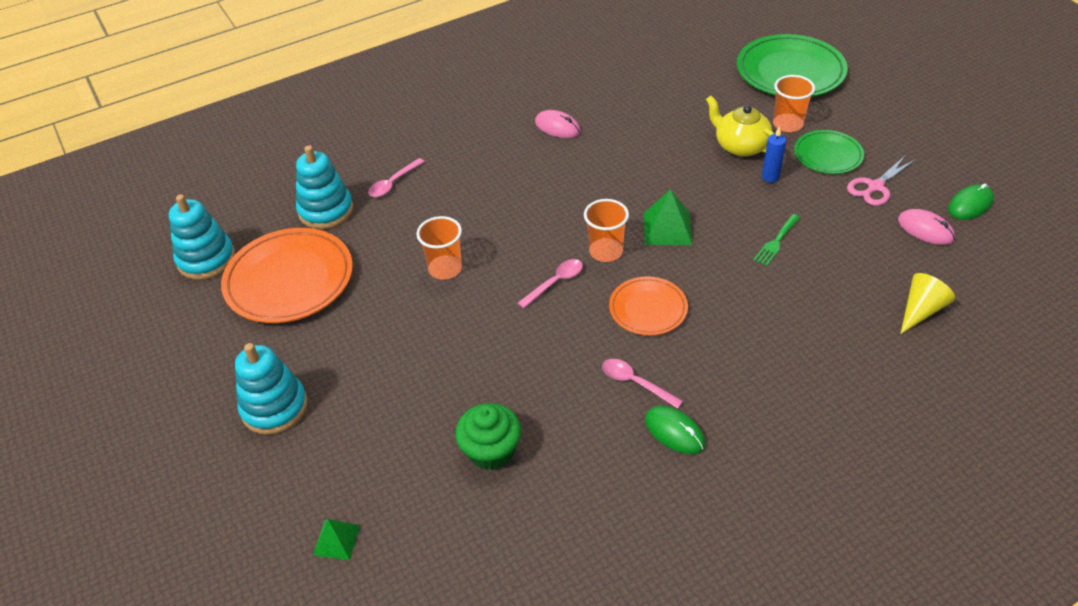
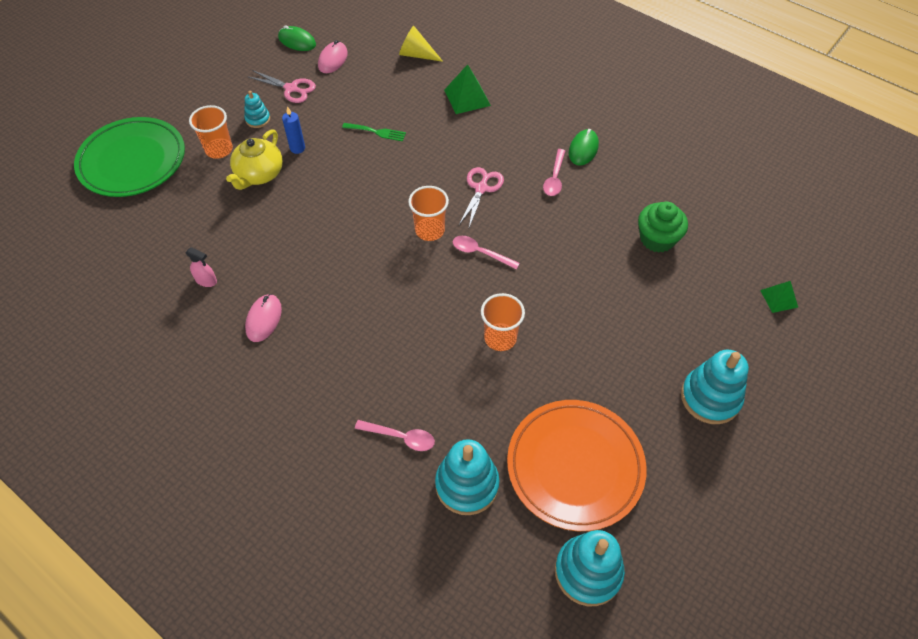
camera: 115 degrees left, 10 degrees up
(618, 101) = (206, 280): none -> pink spray bottle
(648, 309) = (481, 188): orange plate -> pink scissors
(667, 228) = (386, 198): green pyramid -> green pyramid (467, 97)
(827, 155) = (258, 119): green plate -> turquoise stacking toy

